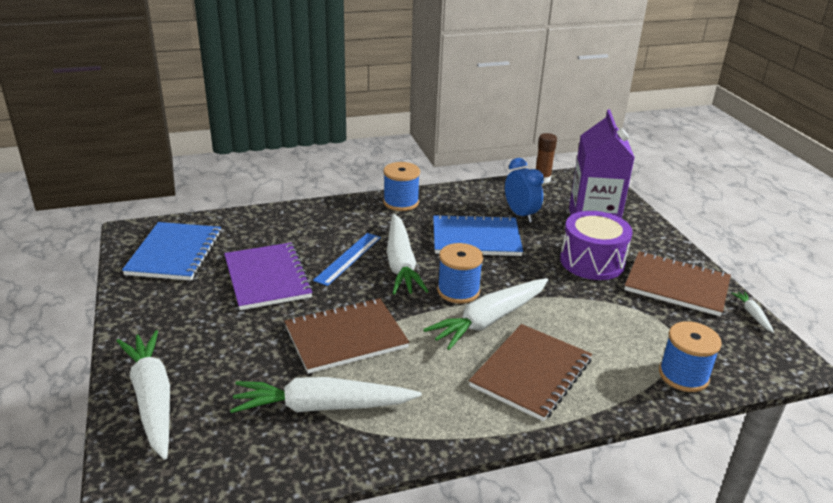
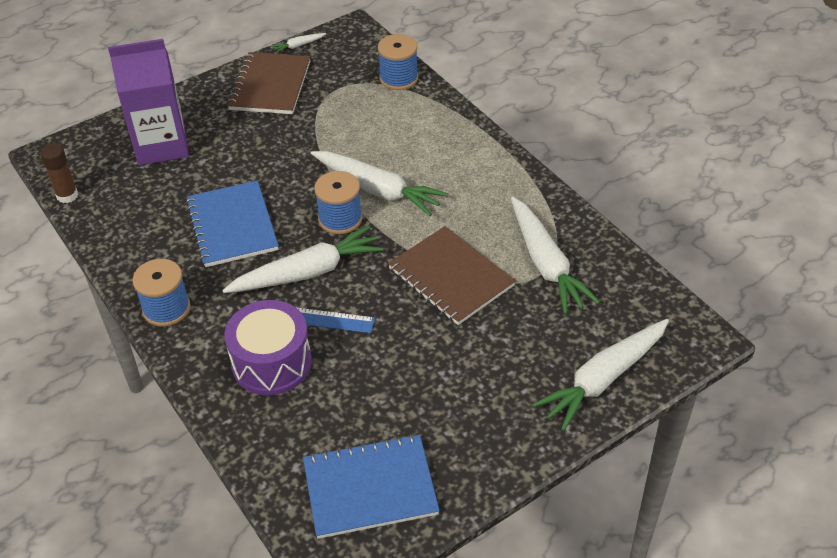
camera: 105 degrees left, 15 degrees up
(267, 278) = (382, 374): purple notebook -> none
(520, 214) = (166, 200): blue clock -> none
(531, 373) = (438, 155): brown notebook -> none
(592, 261) = (248, 138): purple drum -> purple drum (272, 363)

